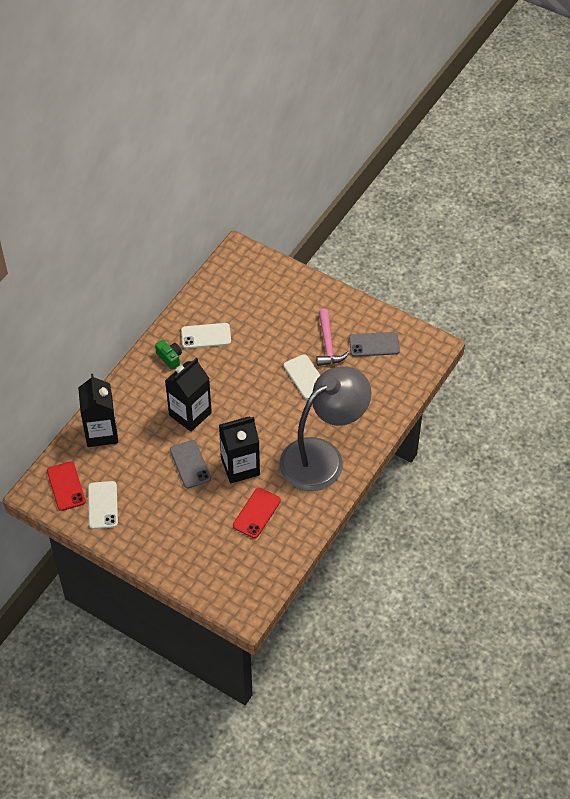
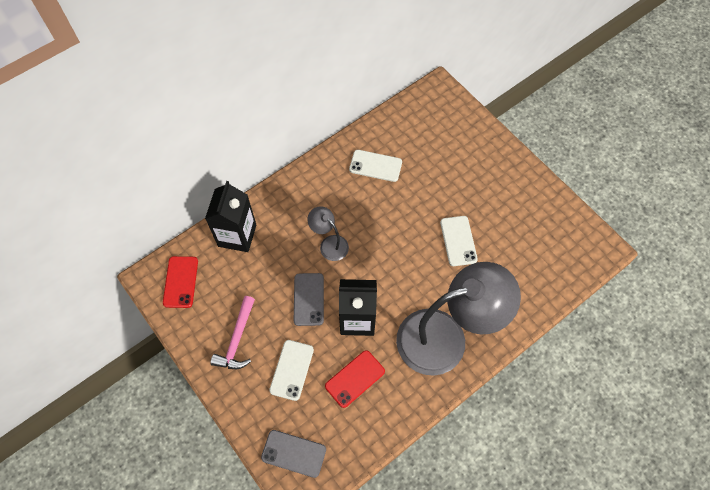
camera: 20 degrees right, 10 degrees up
(103, 505) = (207, 315): white phone -> white phone (292, 370)
(170, 358) = (332, 178): green camera -> none
(190, 414) = (329, 244): black carton -> grey lamp
(328, 344) = (493, 212): pink hammer -> pink hammer (237, 340)
(374, 344) = (540, 227): grey phone -> grey phone (293, 453)

